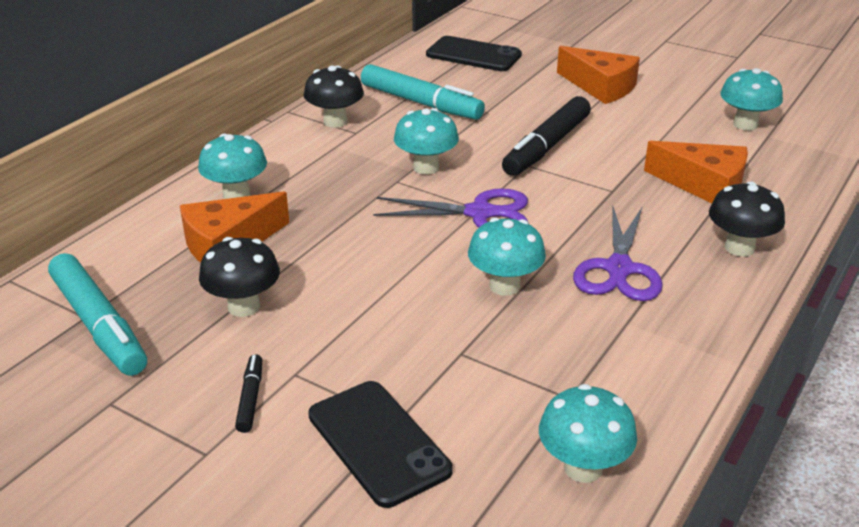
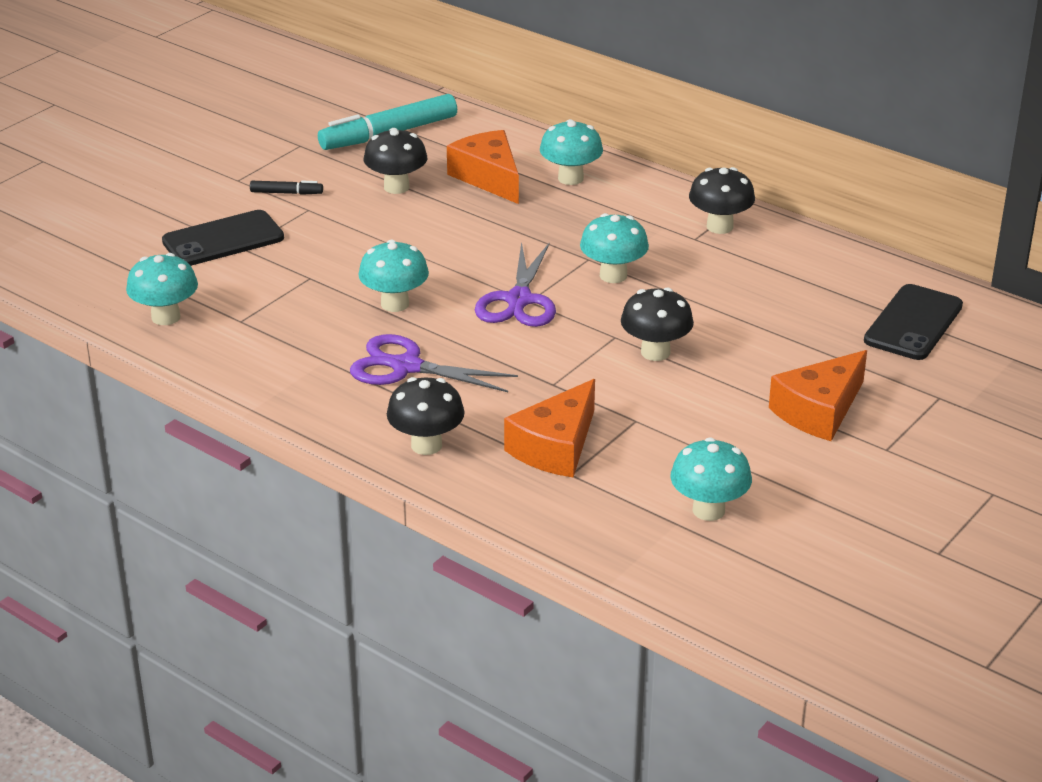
camera: 95 degrees right, 0 degrees up
(421, 103) = (767, 279): turquoise marker -> none
(546, 146) = (655, 352): black marker -> black mushroom

